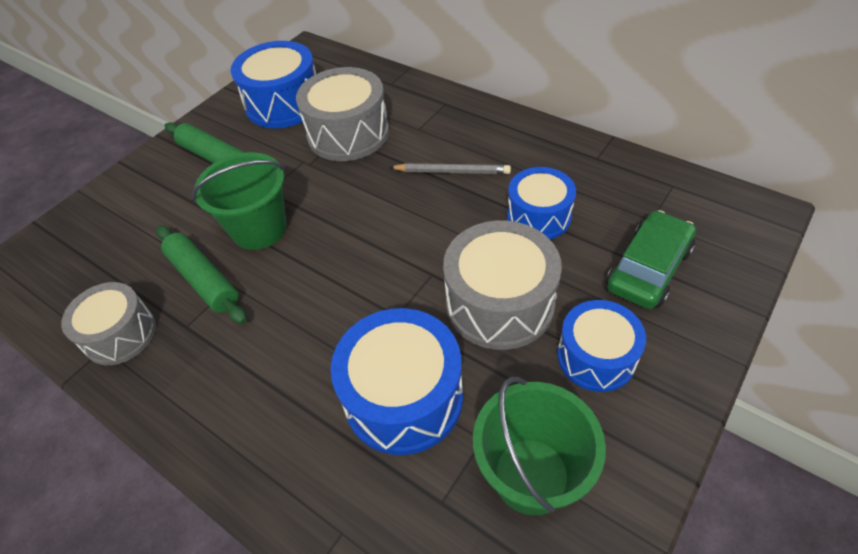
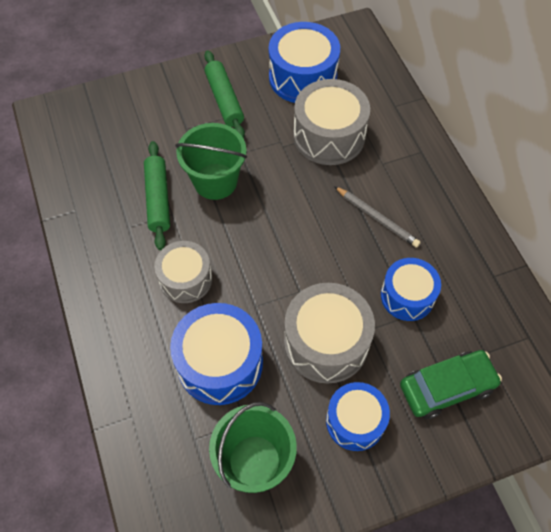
camera: 30 degrees right, 10 degrees up
(120, 334) = (89, 207): grey drum -> grey drum (185, 279)

